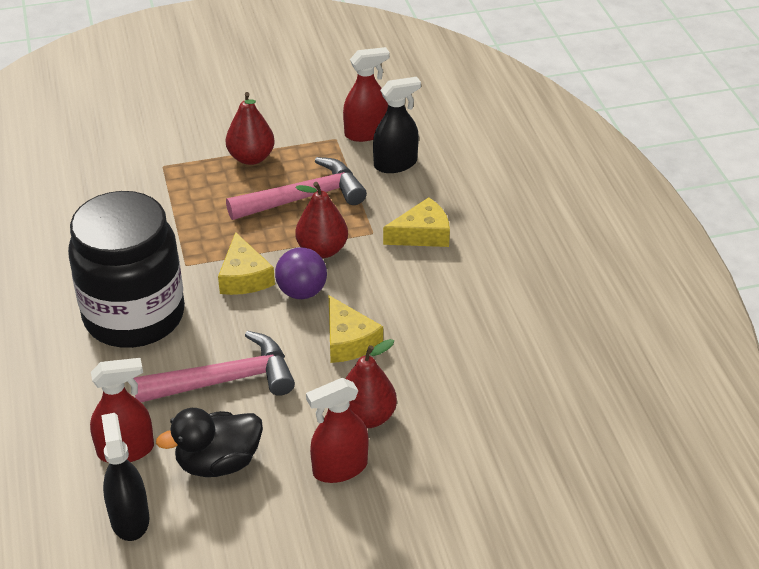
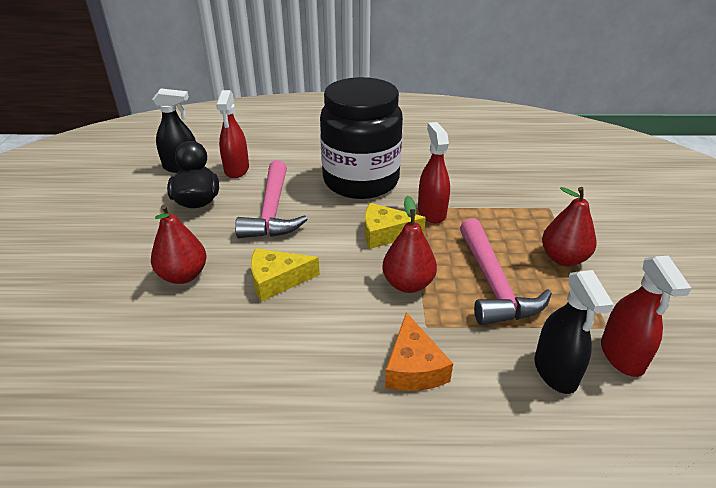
camera: 105 degrees right, 5 degrees down
(302, 292) = (353, 262): purple ball -> none
(340, 468) = (145, 253): red spray bottle -> red spray bottle (431, 212)
(422, 234) = (413, 367): yellow cheese -> orange cheese

